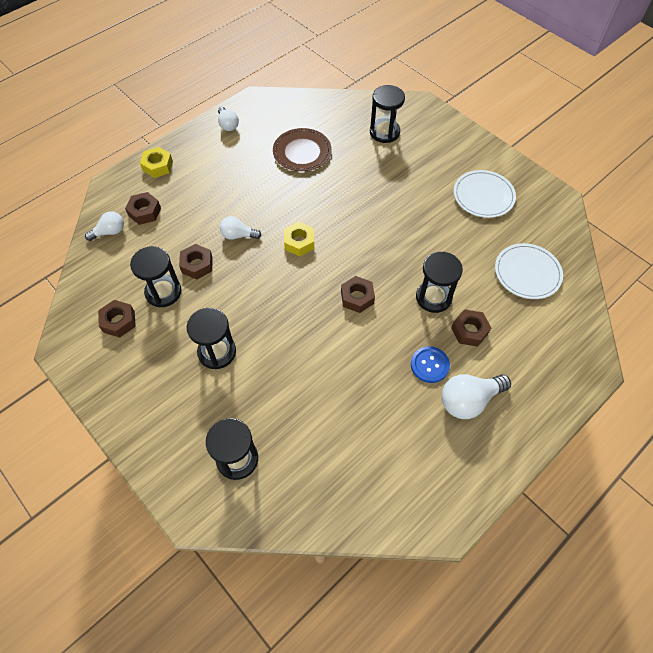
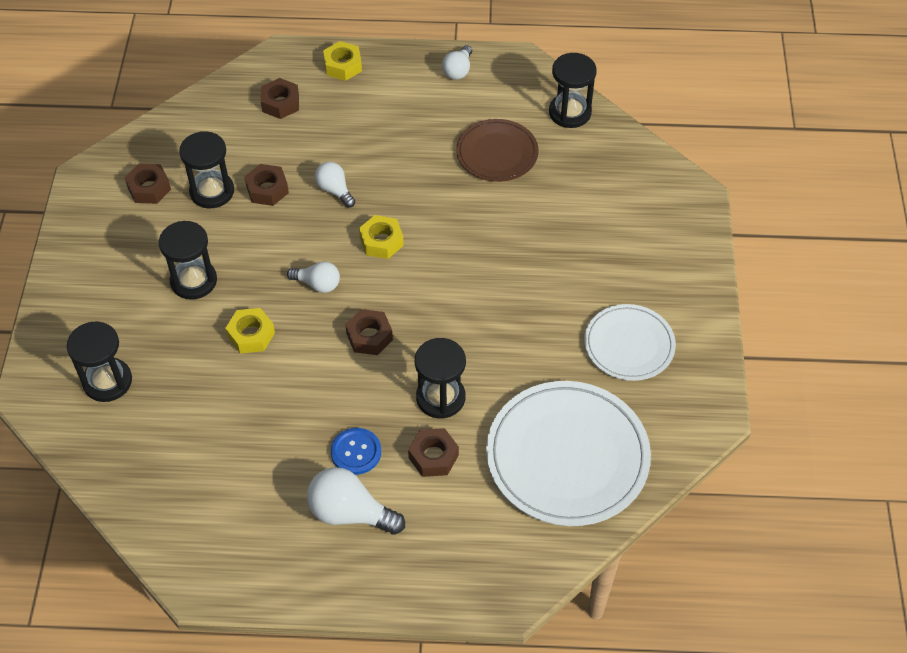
camera: 45 degrees right, 5 degrees down
(110, 232) = (230, 100): white light bulb -> white light bulb (318, 284)
(291, 353) = (251, 335): none -> yellow nut
(384, 132) = (611, 196): black hourglass -> black hourglass (570, 112)
(527, 273) = (567, 456): white plate -> white plate, size x1.70

